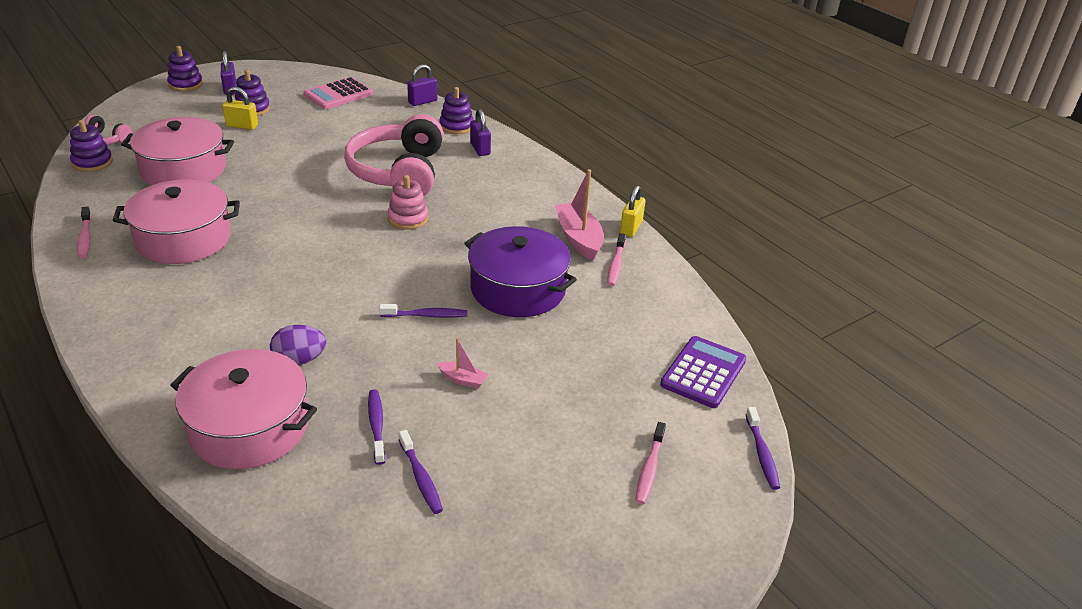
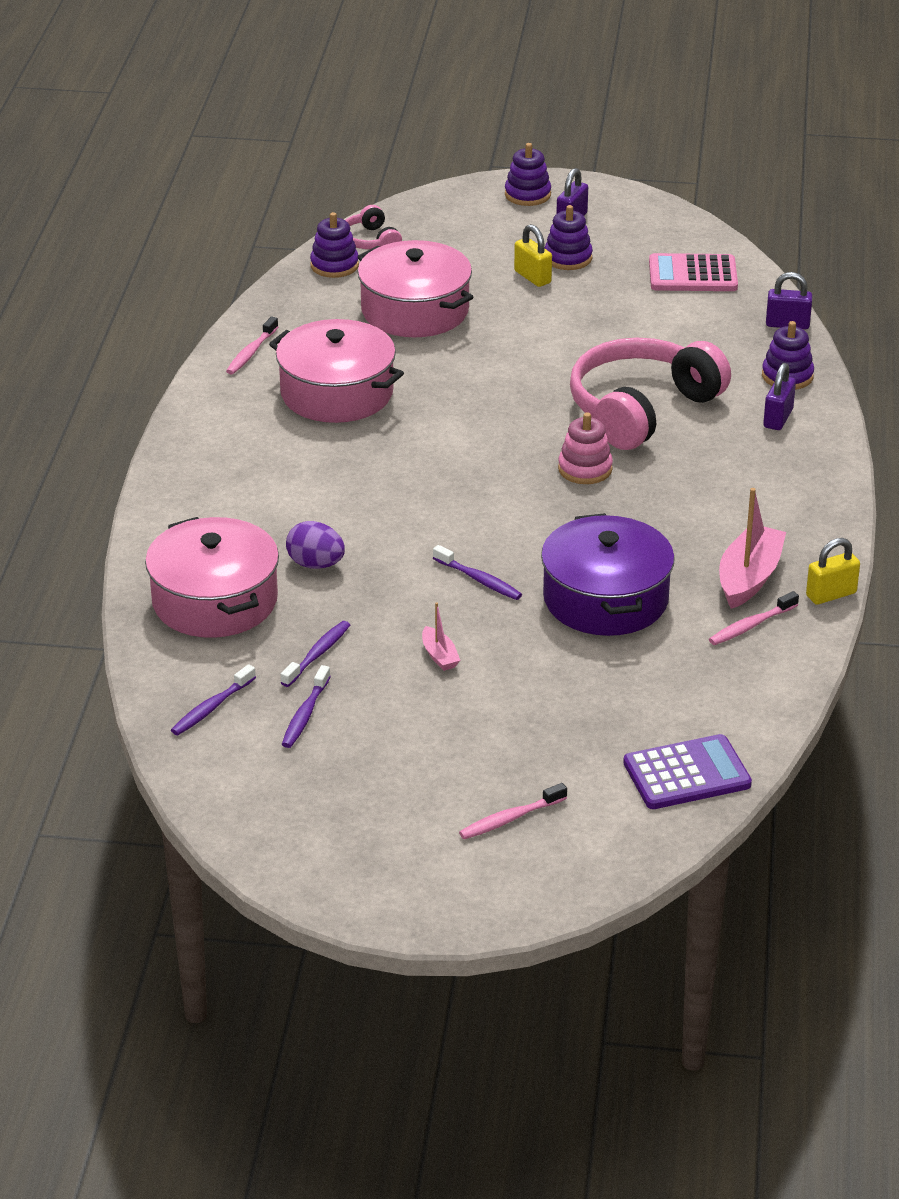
camera: 45 degrees right, 0 degrees up
(762, 454) = (636, 869): purple toothbrush -> purple toothbrush (211, 708)

